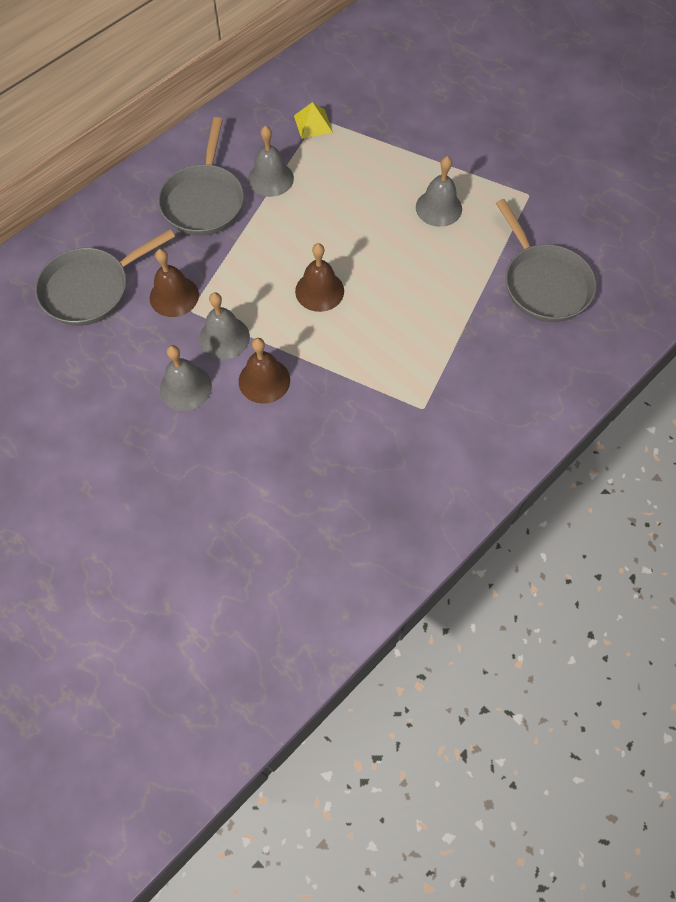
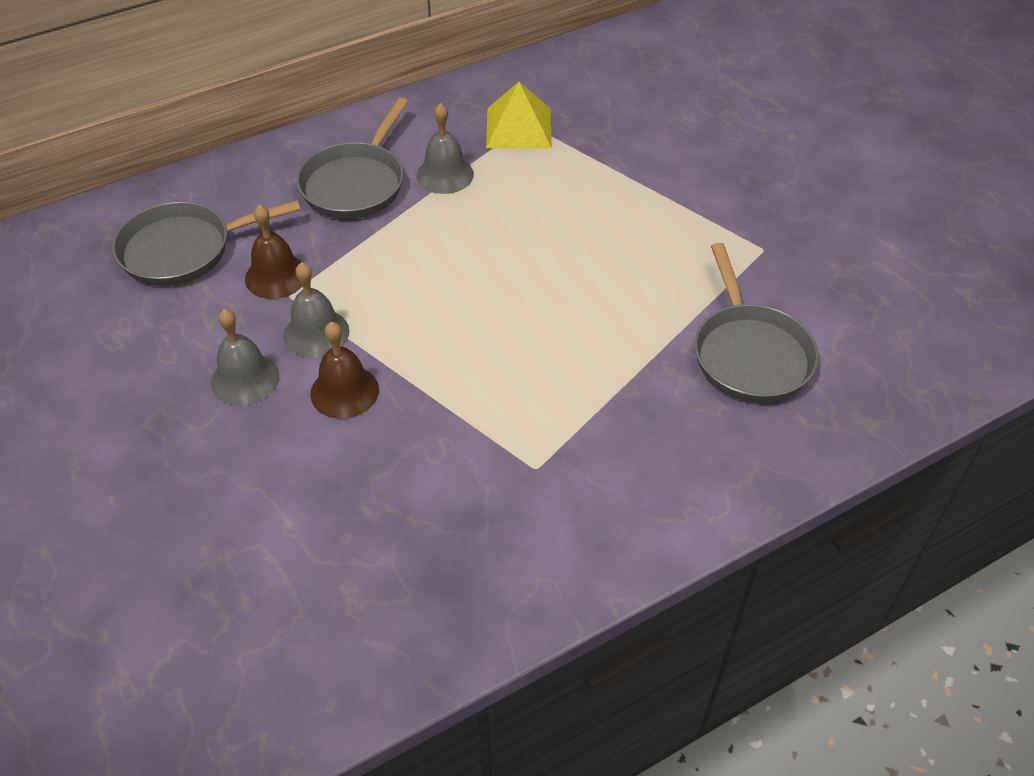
camera: 15 degrees right, 15 degrees down
(313, 124) = (518, 127): yellow pyramid -> yellow pyramid, size x1.60
(319, 291) = (455, 305): brown bell -> none
(438, 208) = (641, 243): grey bell -> none

